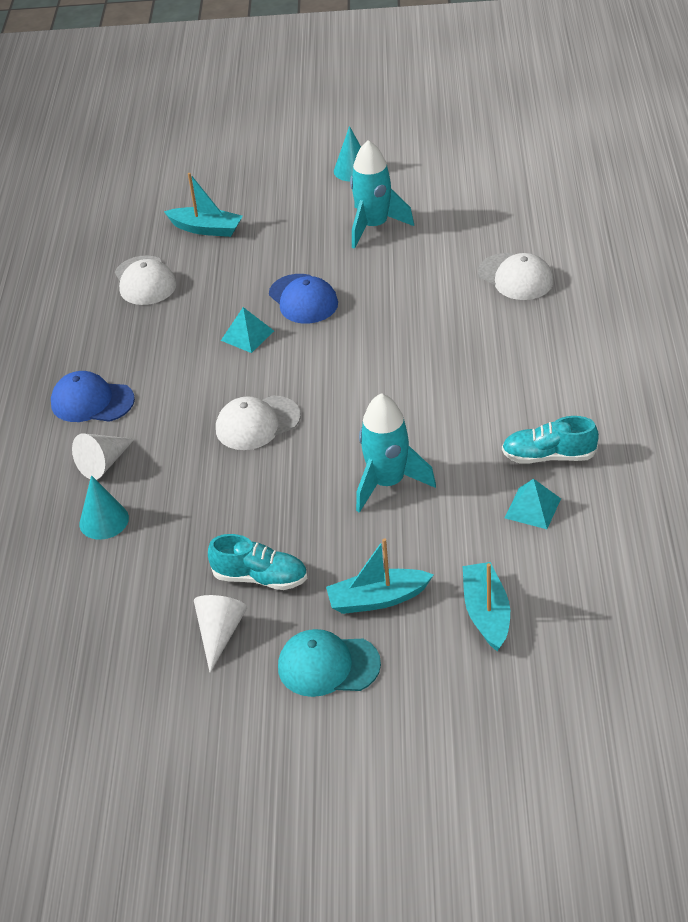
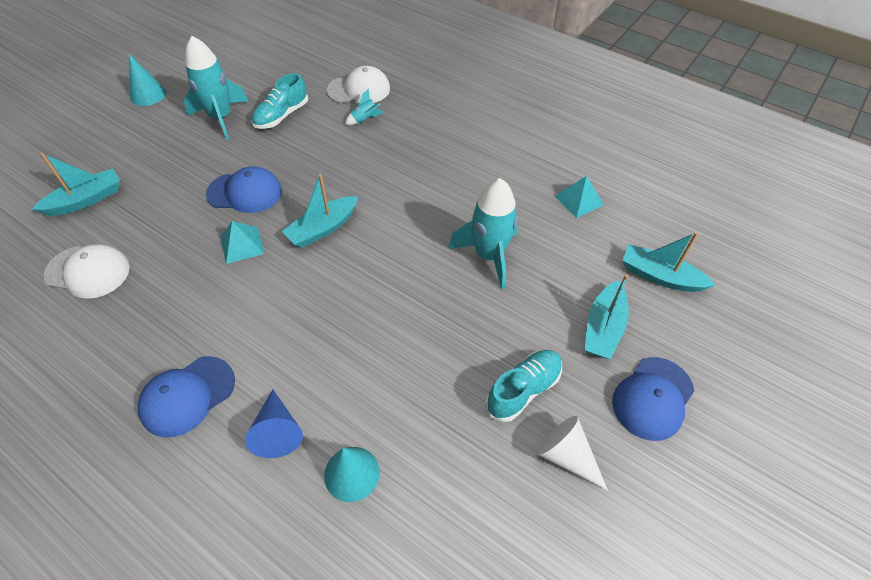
camera: 60 degrees left, 10 degrees up
(104, 463) = (278, 431): white cone -> blue cone
(257, 423) = (347, 294): white cap -> none
(311, 367) = (323, 228): none -> turquoise boat
(328, 666) = (653, 398): turquoise cap -> blue cap
(477, 307) = (364, 119): none -> turquoise rocket
(548, 456) = (538, 167): turquoise shoe -> turquoise shoe (281, 116)

